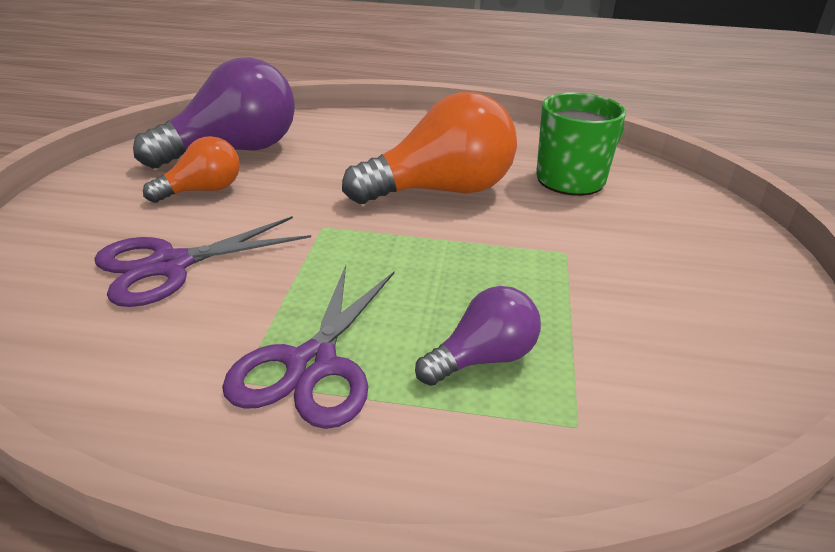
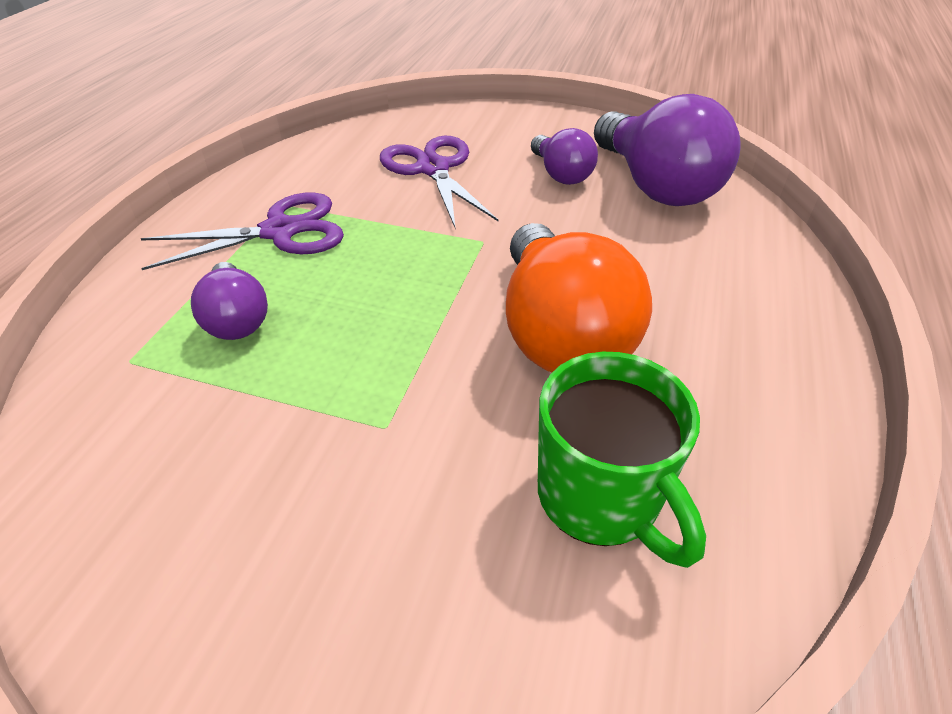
camera: 100 degrees right, 10 degrees up
(202, 190) = (561, 174): orange light bulb -> purple light bulb
(312, 365) = (280, 231): purple scissors -> purple scissors turned 135 degrees clockwise

